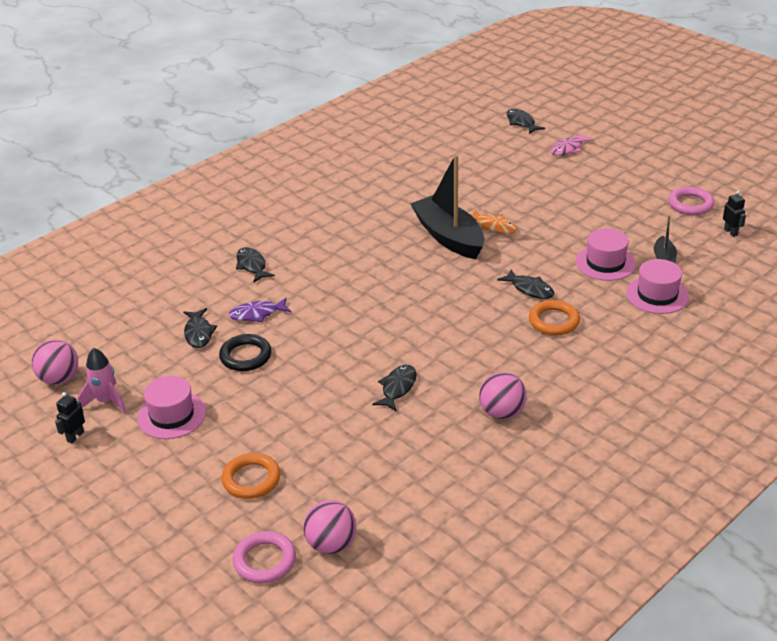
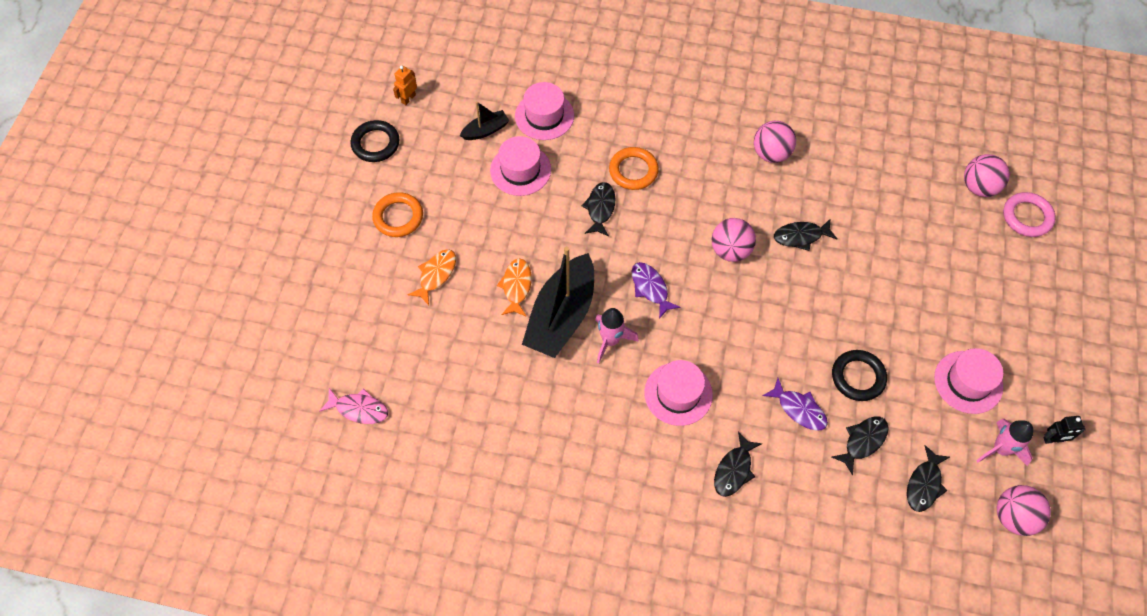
camera: 125 degrees left, 25 degrees up
(251, 479) = (974, 274): orange ring -> orange ring (398, 217)
(332, 264) = (678, 393): none -> pink hat
(406, 251) = (610, 341): none -> pink rocket
(423, 341) = (730, 250): none -> pink ball
(430, 285) = (650, 288): none -> purple fish
(521, 123) = (278, 367): black fish -> black fish (924, 484)
(537, 196) = (436, 275): none -> orange fish
(568, 149) = (318, 291): pink fish -> pink fish (359, 409)
(690, 204) = (375, 143): pink ring -> black ring
(731, 232) = (408, 98): black robot -> orange robot

